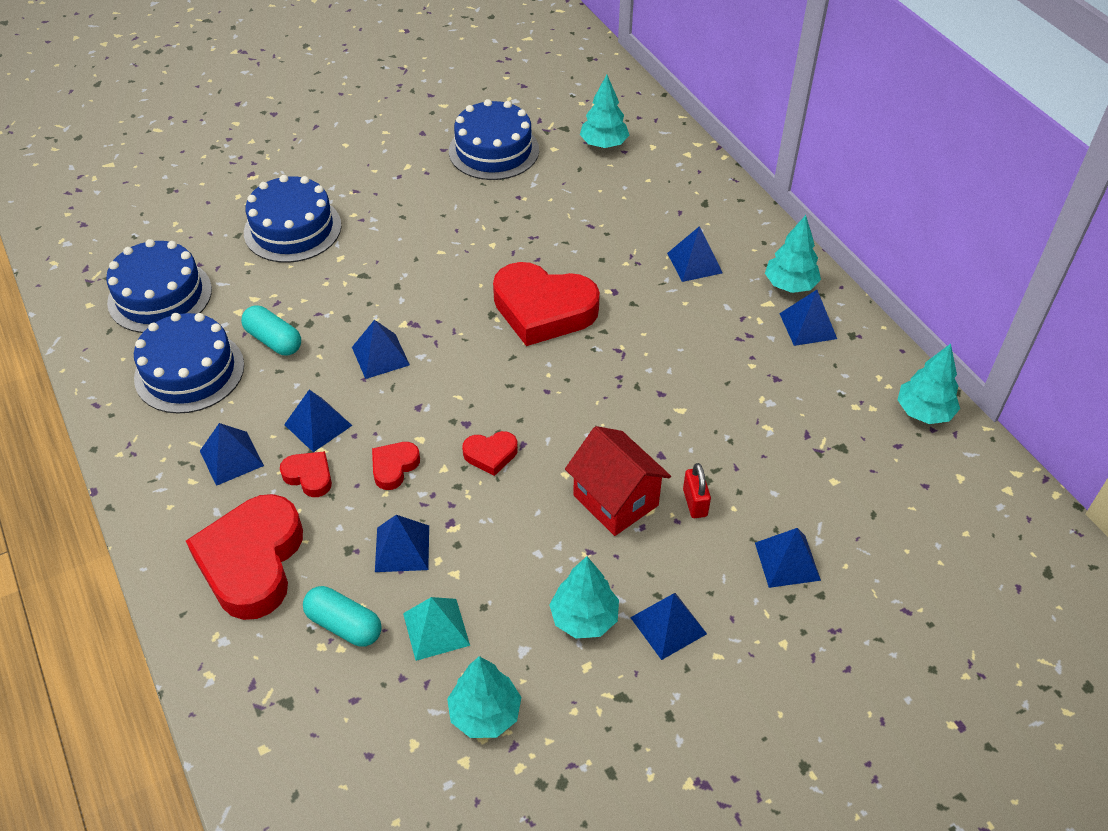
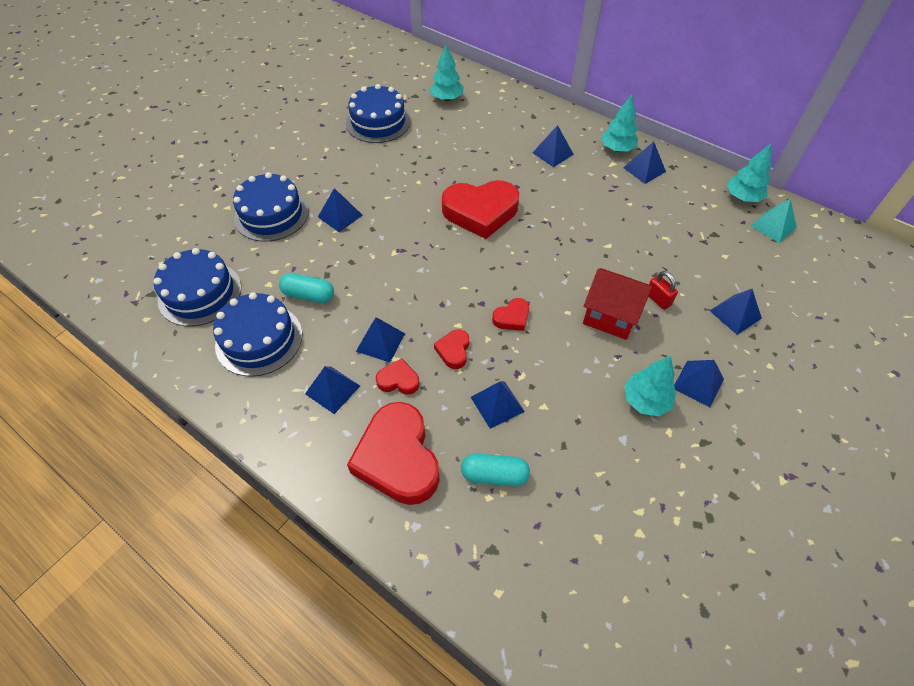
camera: 25 degrees left, 5 degrees up
(380, 356) = (393, 279): blue pyramid -> blue pyramid (340, 216)
(436, 629) = (558, 450): turquoise pyramid -> turquoise pyramid (773, 226)
(485, 714) = (630, 493): turquoise tree -> none

